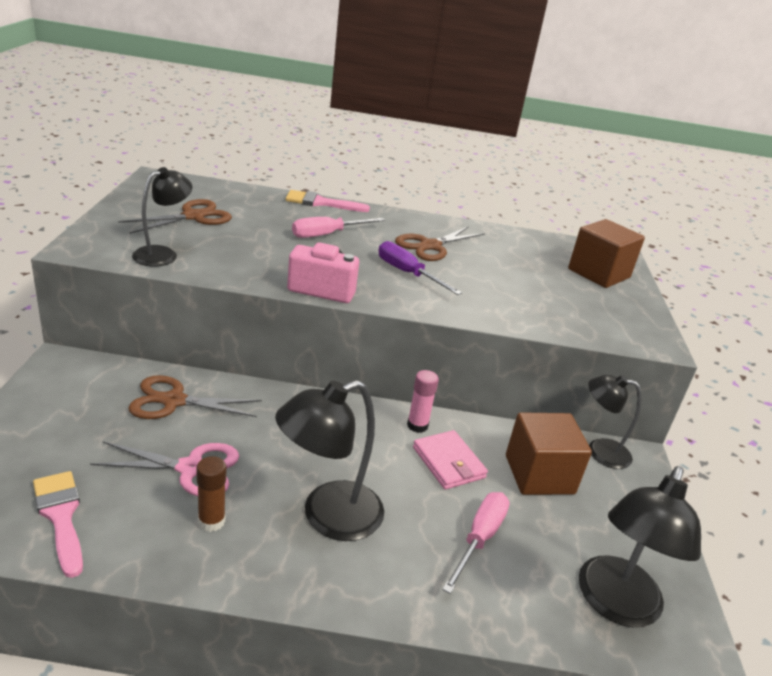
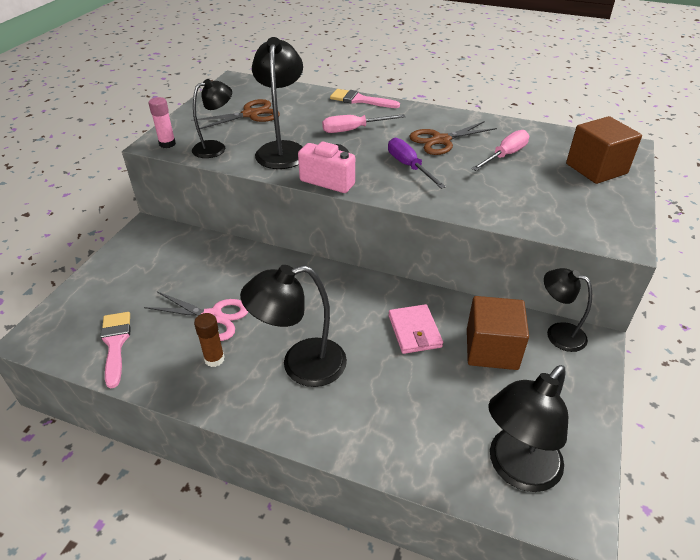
camera: 20 degrees right, 10 degrees up
(173, 401) = (215, 263): brown scissors -> none
(250, 256) = (282, 149): none -> black lamp
(417, 425) = (399, 297): pink glue stick -> pink glue stick (167, 144)
(479, 539) = (417, 398): pink screwdriver -> pink screwdriver (505, 155)

